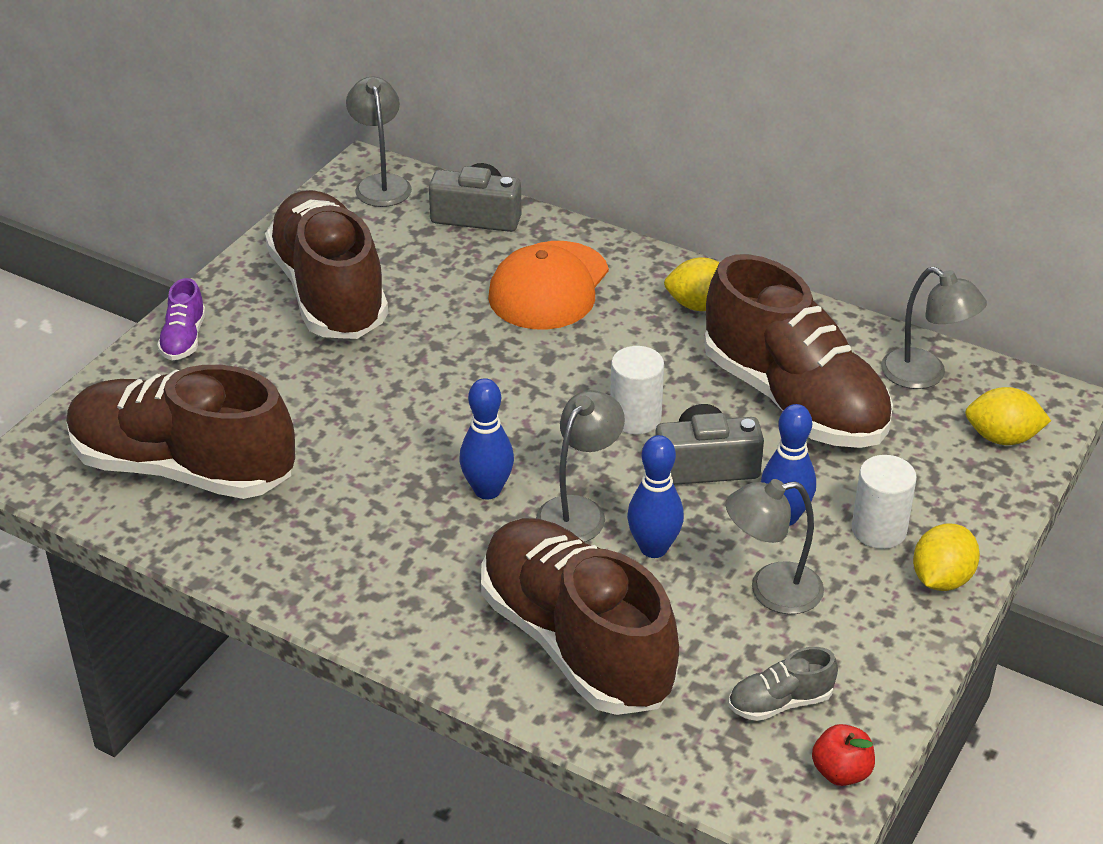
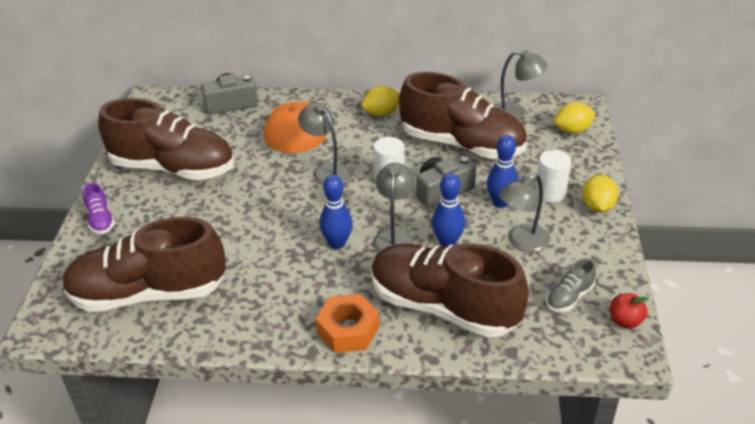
camera: 25 degrees left, 0 degrees up
(329, 293) = (173, 168): brown shoe -> brown shoe turned 150 degrees clockwise
(381, 184) = (165, 103): grey lamp -> grey lamp (327, 171)
(415, 623) = (348, 330): none -> orange nut

